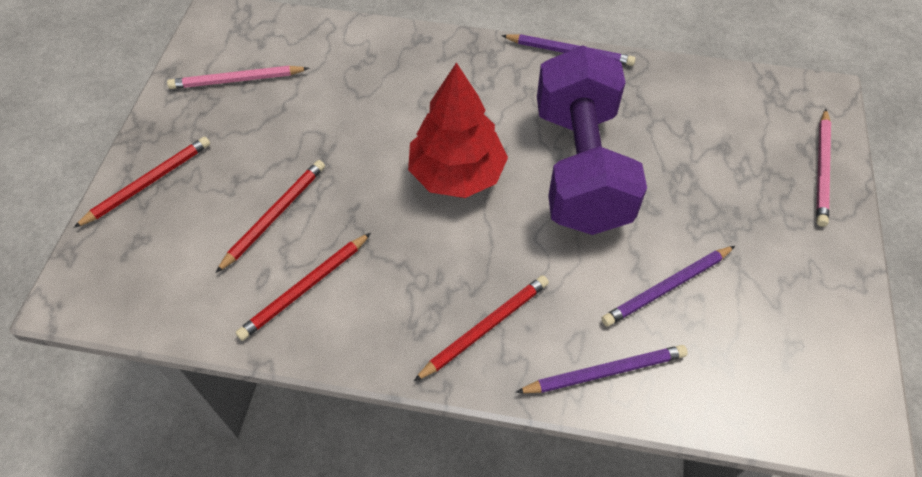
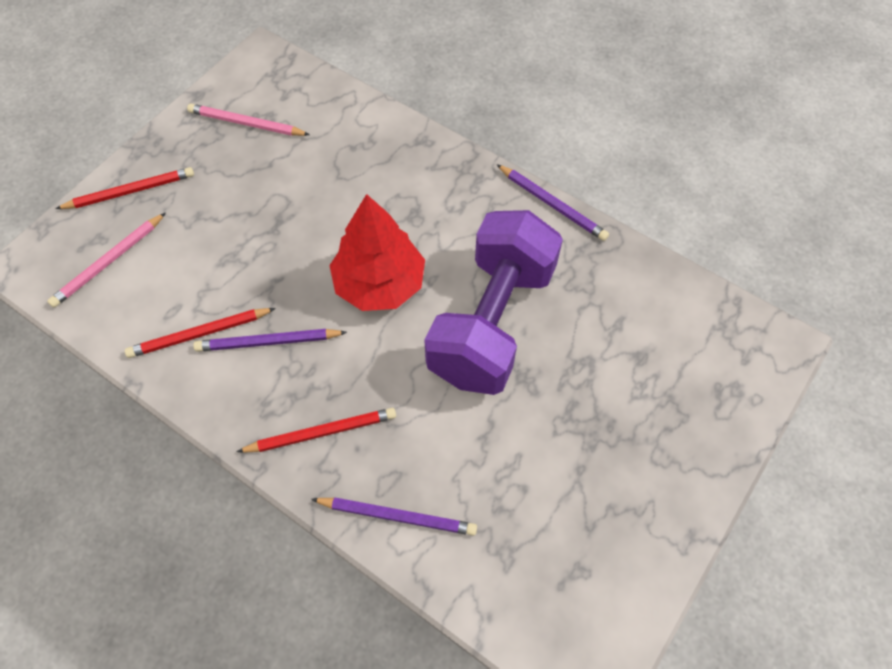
camera: 25 degrees right, 5 degrees up
(274, 215) = (210, 260): red pencil -> none
(667, 288) = (499, 467): purple pencil -> purple pencil (268, 342)
(822, 169) = (724, 418): pink pencil -> pink pencil (109, 262)

